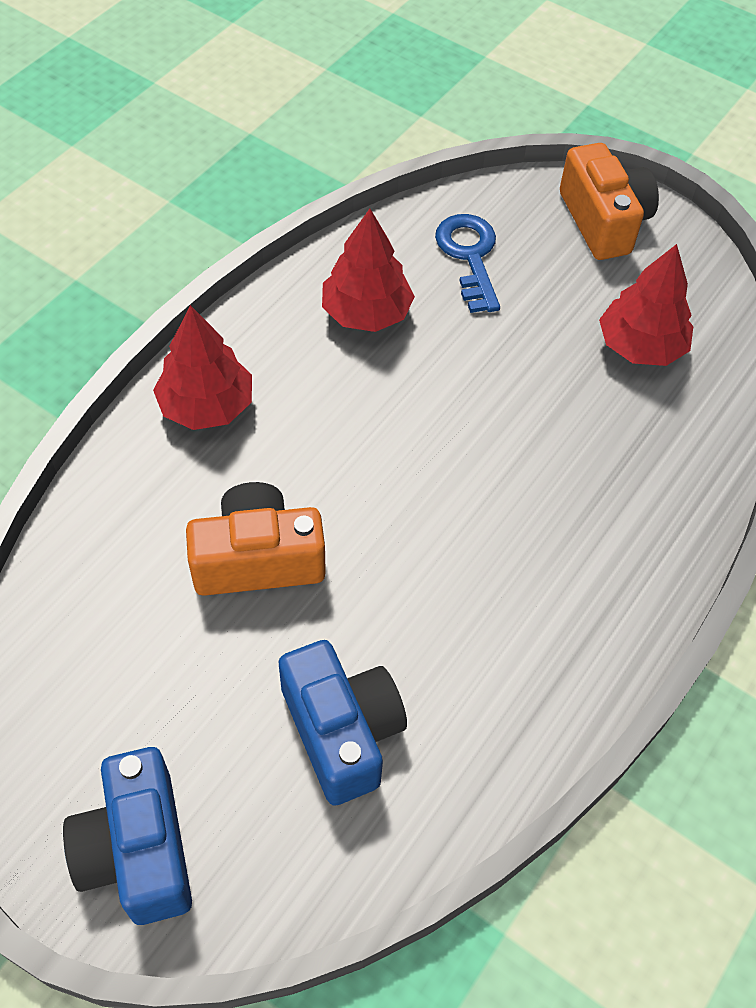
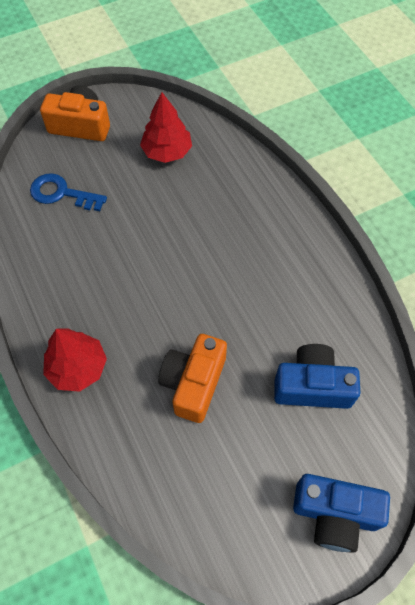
camera: 60 degrees left, 5 degrees up
(366, 313) = (66, 259): red tree -> none

